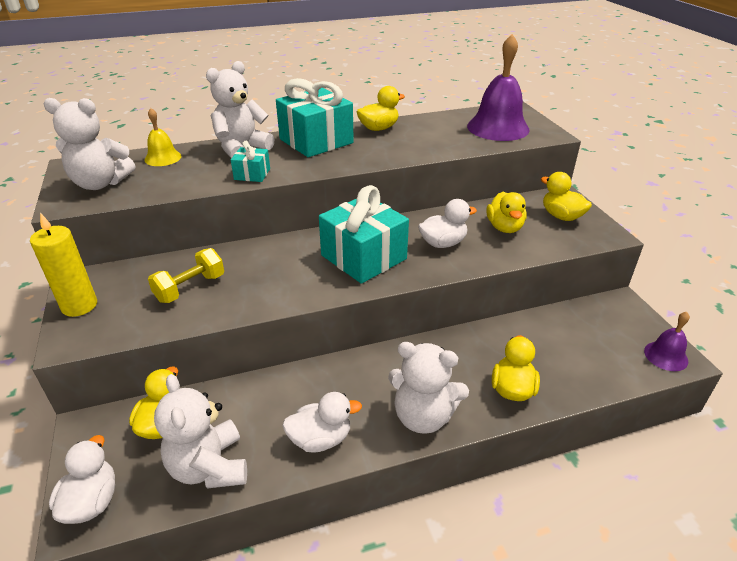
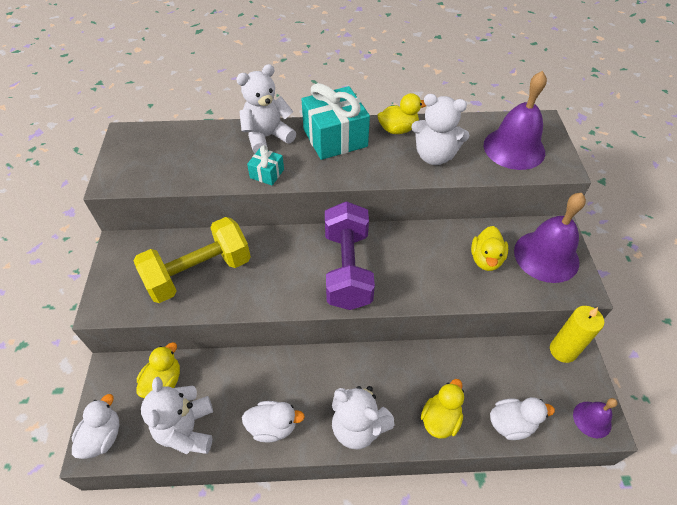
camera: 15 degrees right, 15 degrees up
(79, 306) = (114, 273): yellow candle -> yellow candle (563, 350)
(100, 183) = (143, 162): white teddy bear -> white teddy bear (434, 156)
(163, 158) = (199, 137): yellow bell -> none
(190, 288) = (199, 273): yellow dumbbell -> yellow dumbbell, size x1.81
(363, 257) = (347, 269): turquoise gift -> purple dumbbell
(443, 243) = (422, 267): white duck -> white duck (511, 423)
(561, 216) = (546, 256): yellow duck -> purple bell

